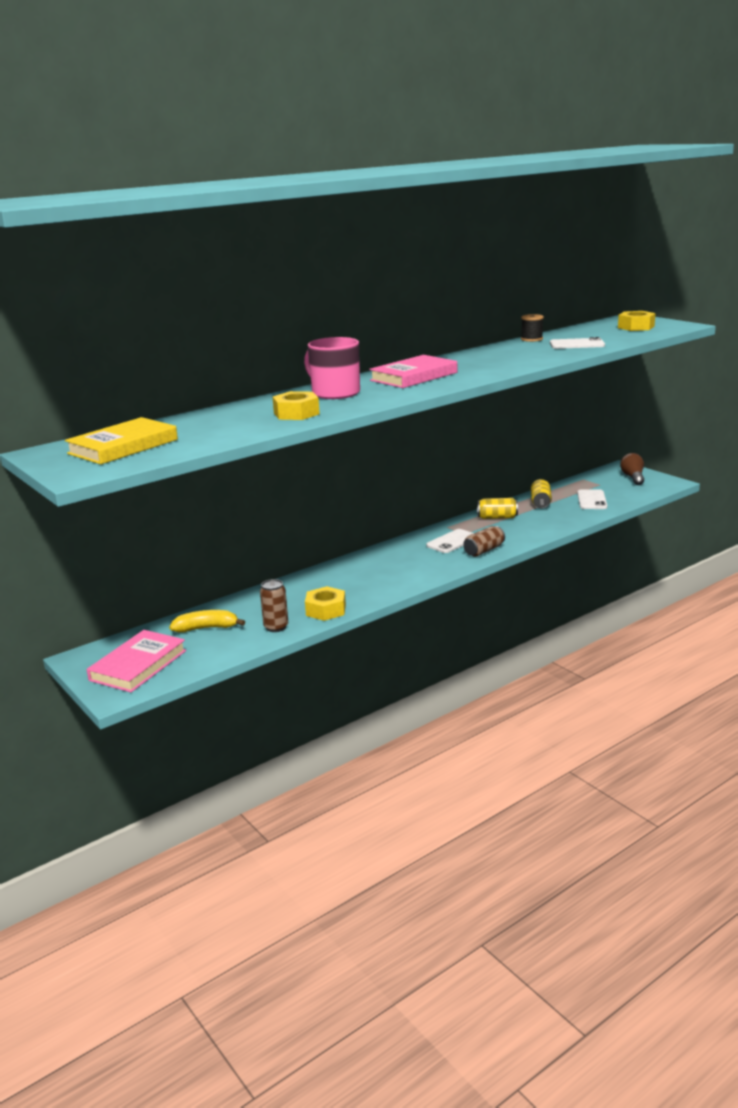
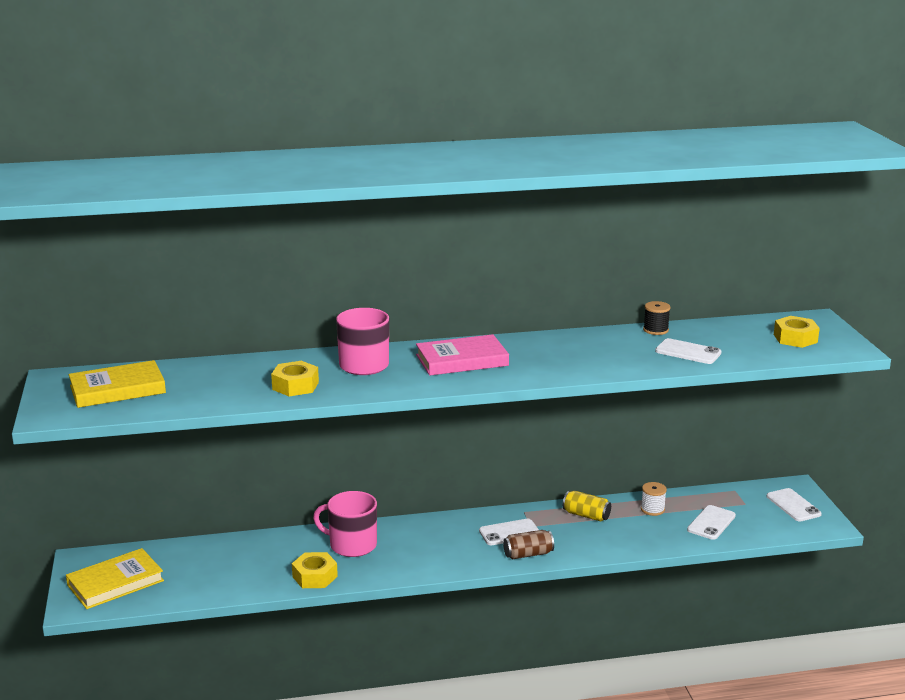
camera: 25 degrees right, 0 degrees up
(138, 665) = (115, 583): pink book -> yellow book
(206, 628) = (201, 562): yellow banana -> none
(276, 627) = (256, 581): brown can -> none
(332, 581) = (352, 545): none -> pink mug
(540, 502) = (652, 509): yellow can -> white spool
(633, 477) = (793, 505): brown light bulb -> white phone

